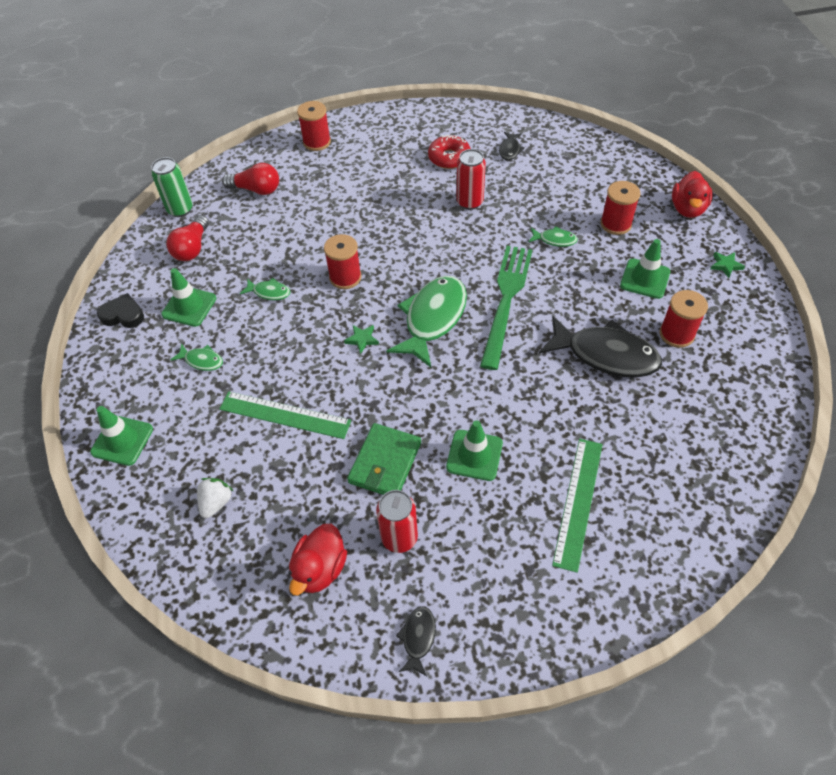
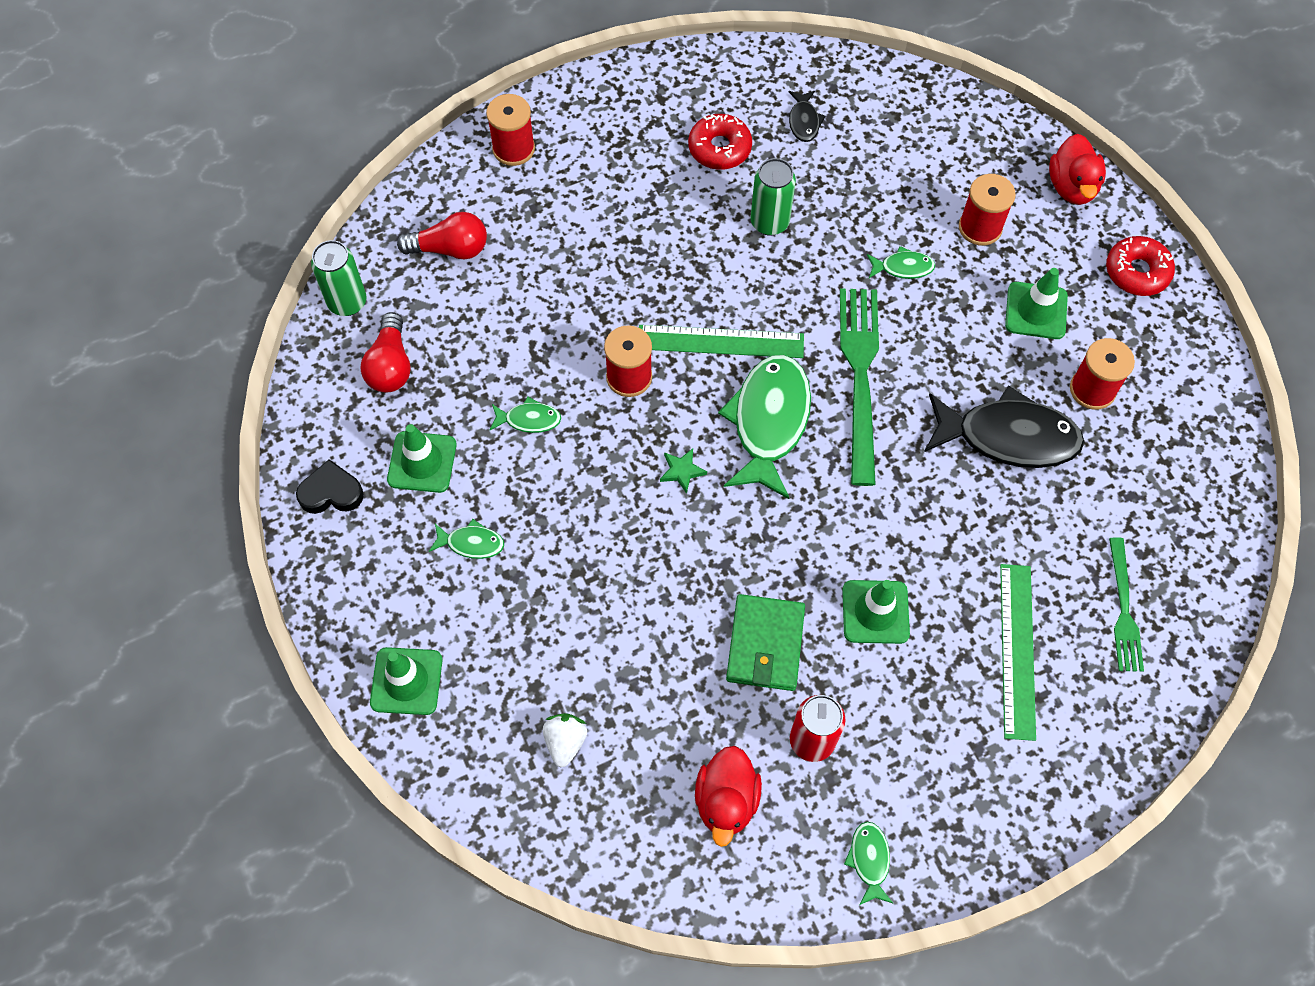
camera: 15 degrees left, 10 degrees up
(285, 415) = (613, 602): green ruler -> green ruler (720, 341)
(418, 638) = (869, 860): black fish -> green fish
(469, 202) = (769, 222): red can -> green can
(670, 488) = (1123, 610): none -> green fork
(725, 265) = (1137, 272): green star -> red donut

